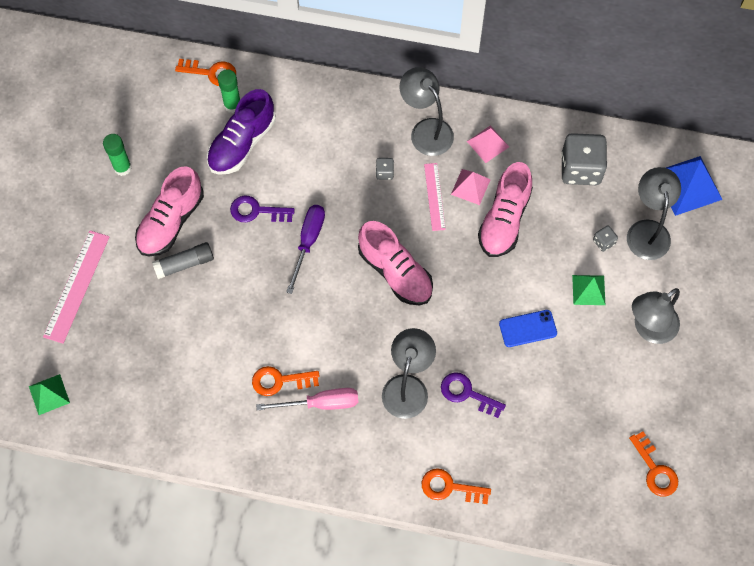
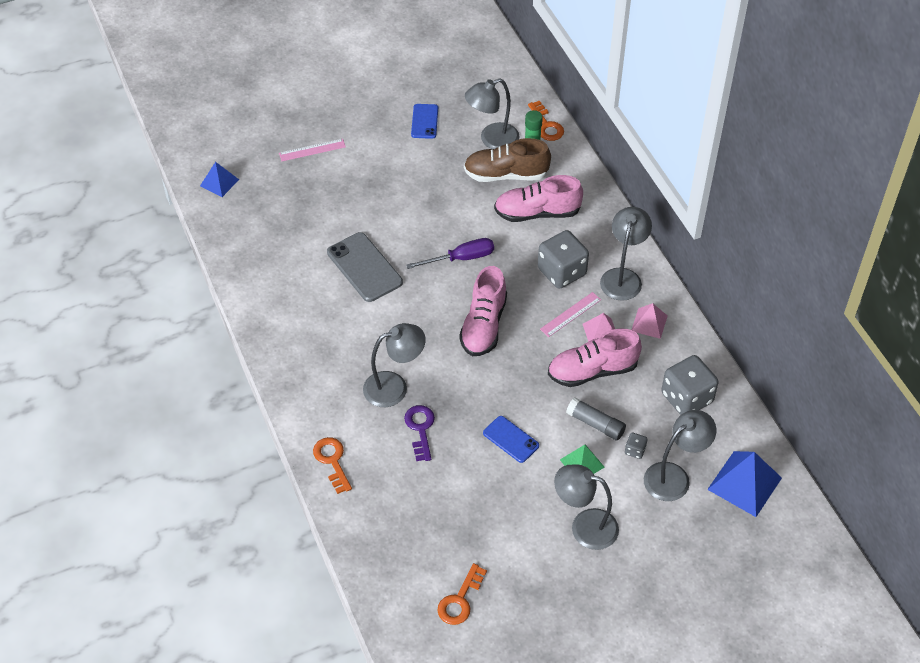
camera: 55 degrees right, 15 degrees down
(49, 394) = (219, 182): green pyramid -> blue pyramid
(77, 286) = (312, 150): pink ruler -> pink ruler, size x0.63
(122, 168) = (424, 121): green glue stick -> blue phone
(171, 221) = (406, 171): pink shoe -> pink shoe (537, 213)
(184, 264) = (380, 198): grey glue stick -> grey glue stick (595, 424)
(191, 127) = (492, 140): none -> grey lamp
(242, 143) = (506, 175): purple shoe -> brown shoe
(256, 211) = (459, 214): purple key -> none
(256, 328) = (364, 267): none -> grey phone
(280, 381) = (334, 305): orange key -> none
(321, 403) = (336, 340): pink screwdriver -> none
(384, 172) = (562, 272): grey dice -> grey dice, size x2.31

